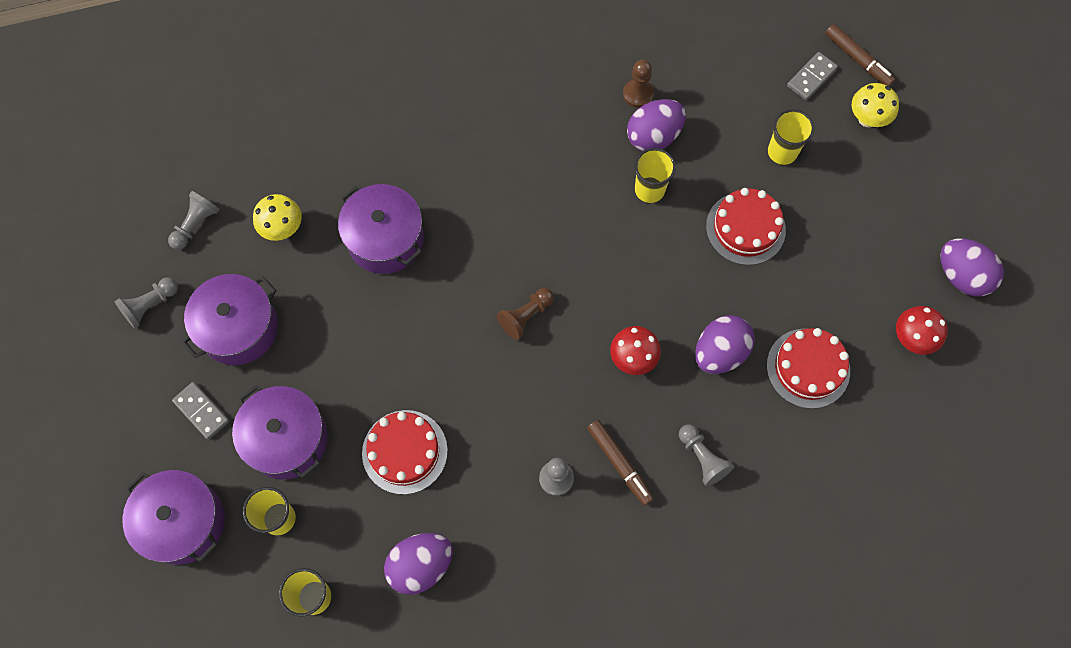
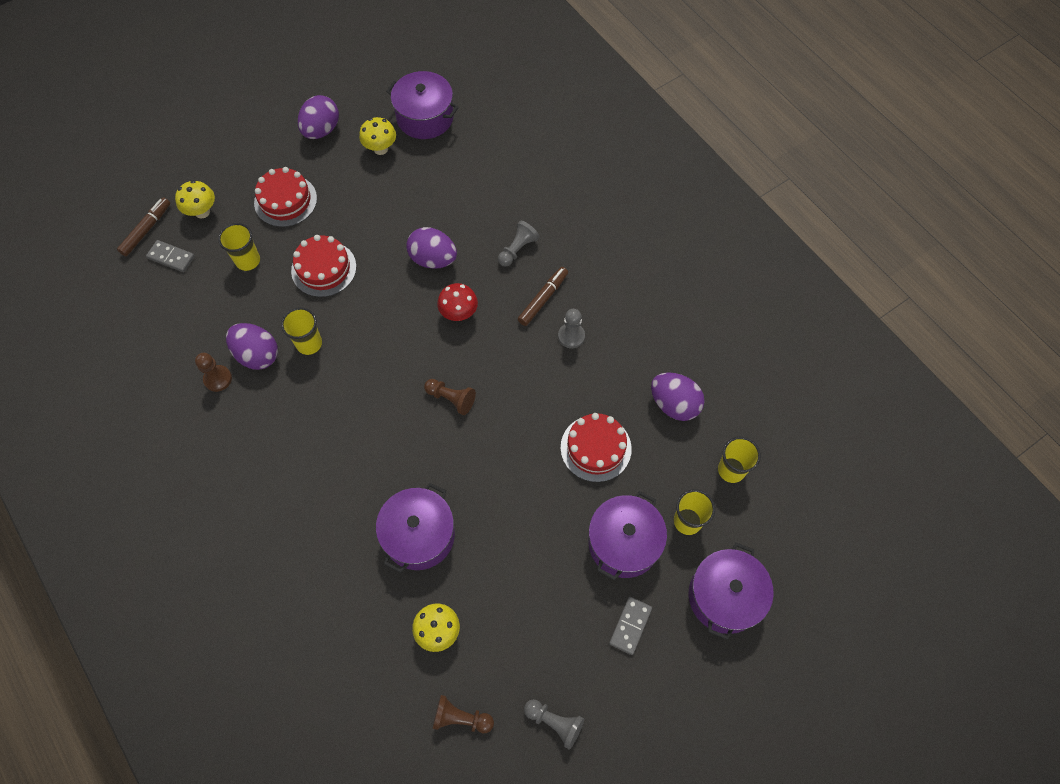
camera: 110 degrees left, 5 degrees down
(196, 225) = (461, 718): grey pawn -> brown pawn
(239, 328) = (545, 628): purple pot -> purple pot (425, 117)
(808, 368) = (425, 203): red cake -> red cake (285, 200)
(911, 339) = (380, 149): red mushroom -> yellow mushroom

